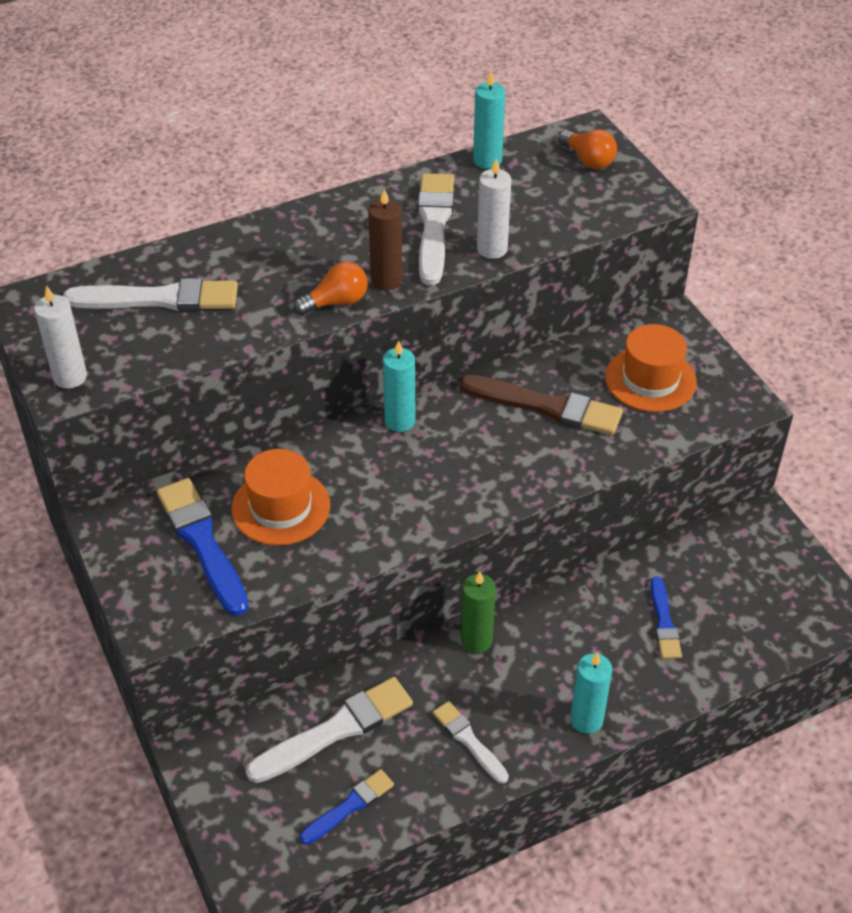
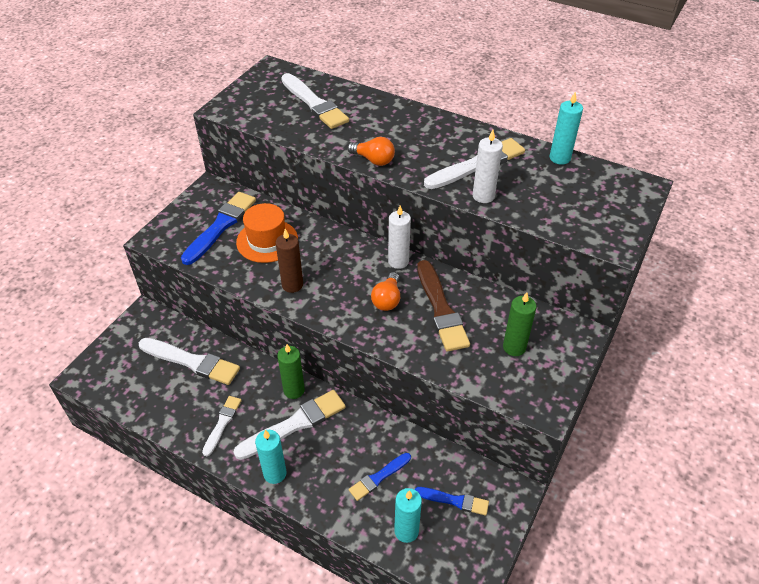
camera: 55 degrees right, 0 degrees up
(70, 377) = (234, 105): white candle -> white candle (398, 261)
(349, 806) = (147, 394): blue brush -> blue brush (454, 501)
(386, 280) = (411, 169): brown candle -> brown candle (292, 285)
(400, 421) = (369, 253): turquoise candle -> turquoise candle (406, 531)
(529, 665) = (294, 424): none -> white brush
(588, 160) = (616, 198): orange light bulb -> orange light bulb (387, 299)
(650, 379) = (514, 347): orange hat -> green candle

